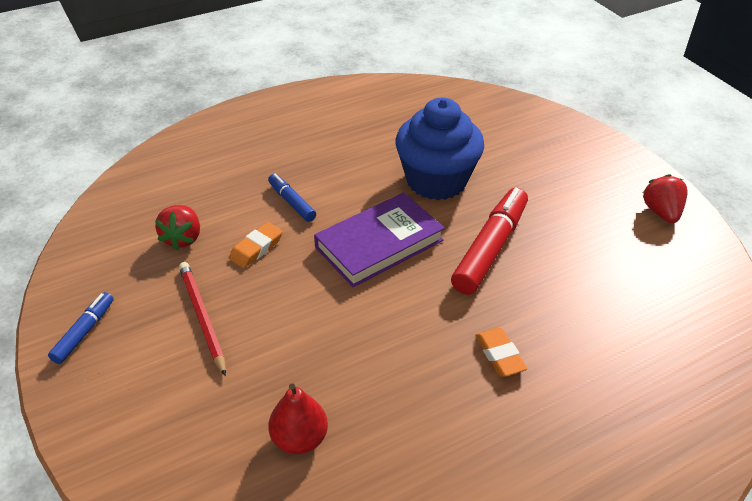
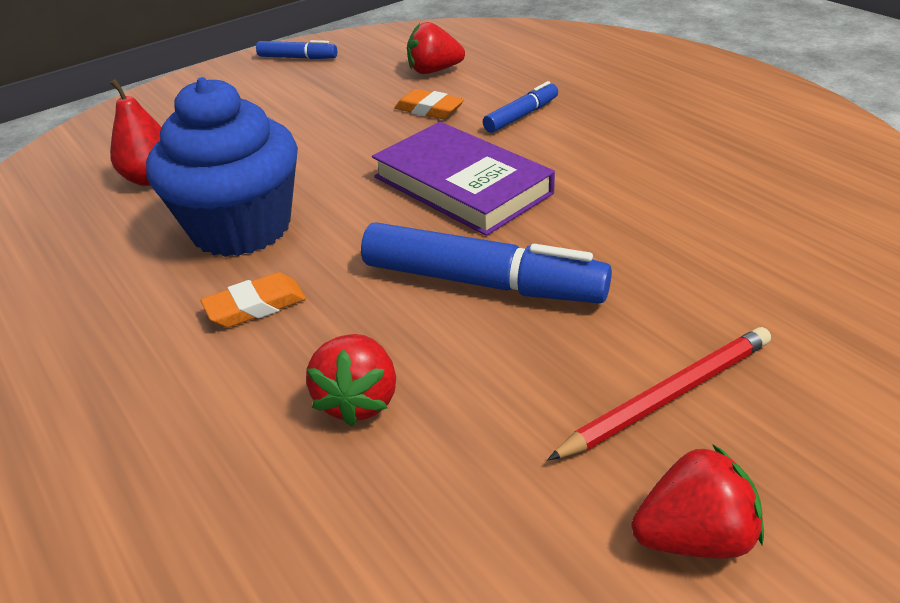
camera: 85 degrees right, 5 degrees down
(202, 317) = (318, 102): red pencil -> red pencil (667, 396)
(436, 181) = (630, 216): blue cupcake -> blue cupcake (241, 227)
(490, 248) = (482, 283): red marker -> blue marker
(587, 308) = (358, 400): none -> red strawberry

